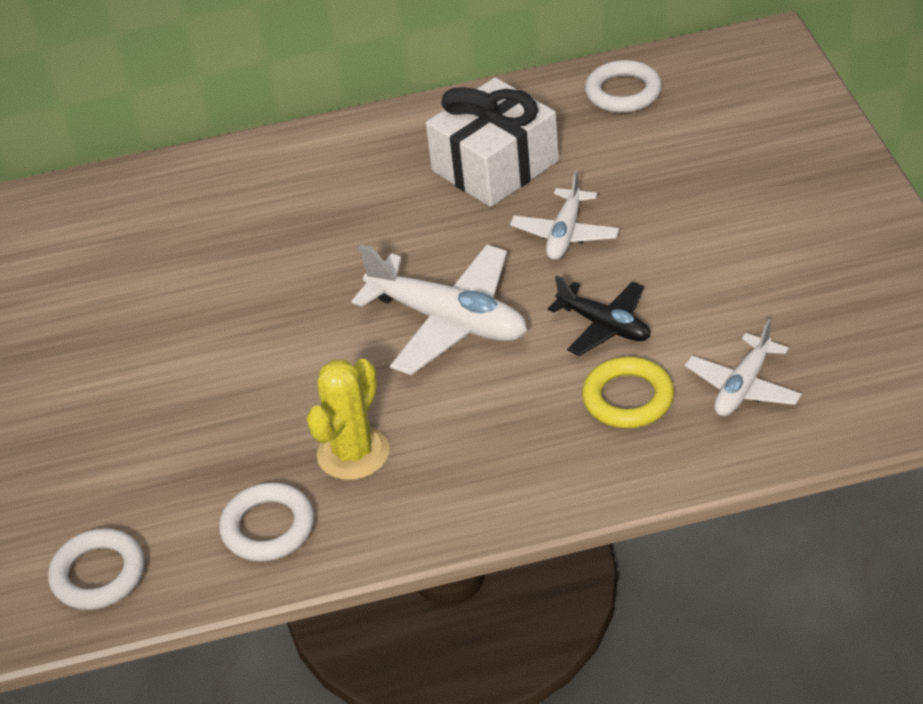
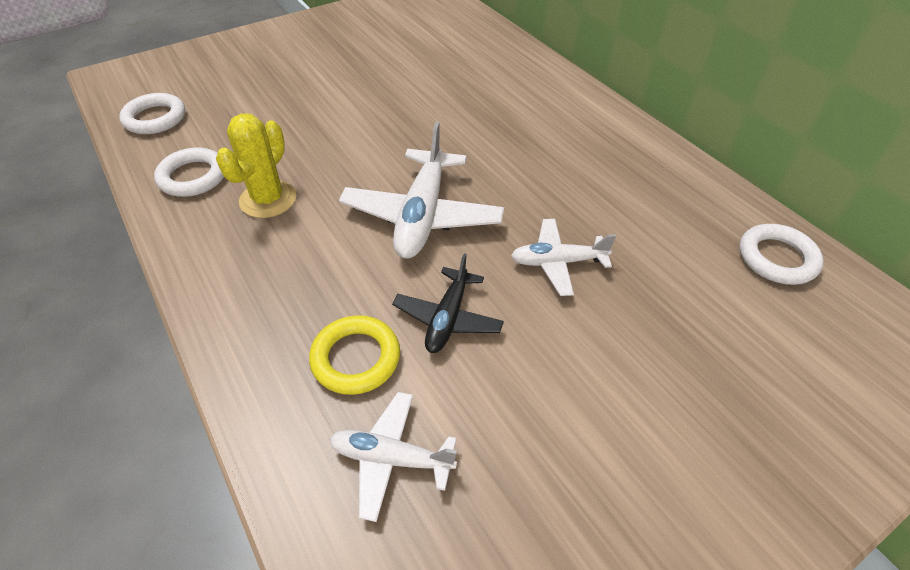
camera: 65 degrees right, 5 degrees up
(353, 453) = (268, 199): yellow cactus -> yellow cactus turned 75 degrees counterclockwise
(495, 166) = (620, 198): white gift -> none

